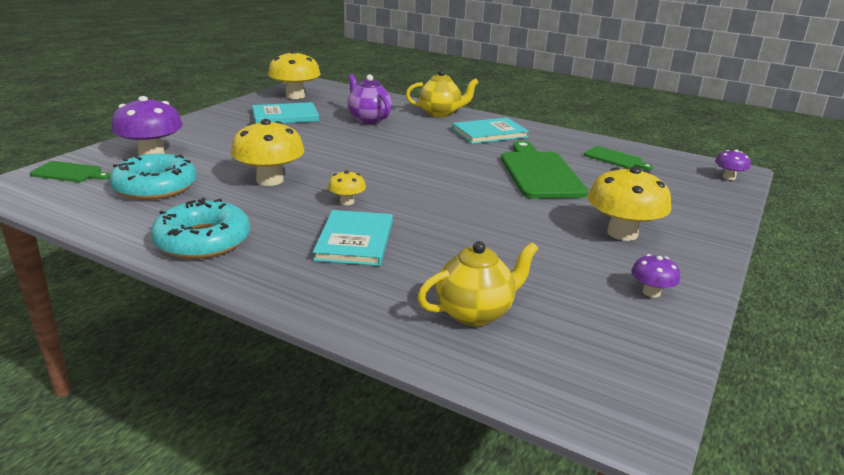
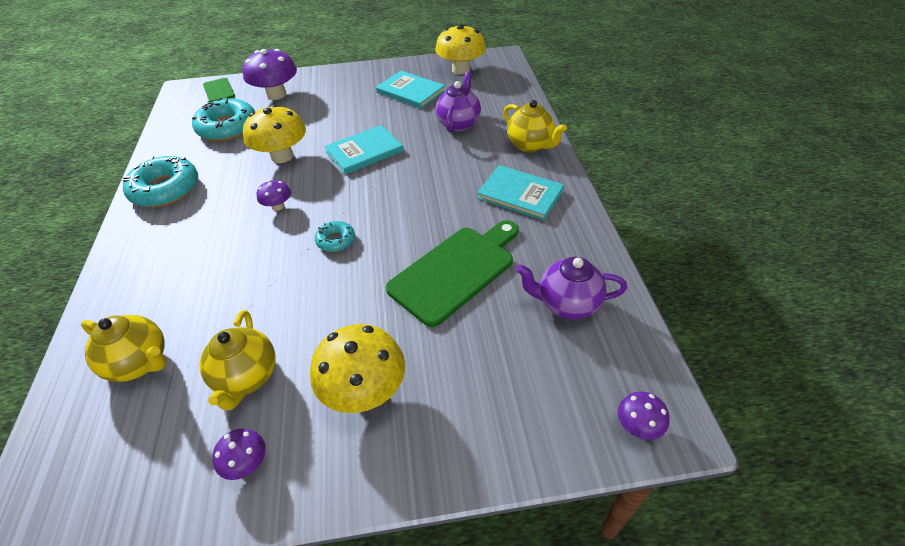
camera: 55 degrees right, 20 degrees up
(347, 202) = (278, 206): yellow mushroom -> purple mushroom
(355, 240) = (215, 245): turquoise book -> turquoise book (364, 151)
(438, 195) = (336, 240): none -> turquoise donut
(557, 270) = (247, 377): none -> yellow teapot
(615, 159) = (567, 304): green cutting board -> purple teapot

